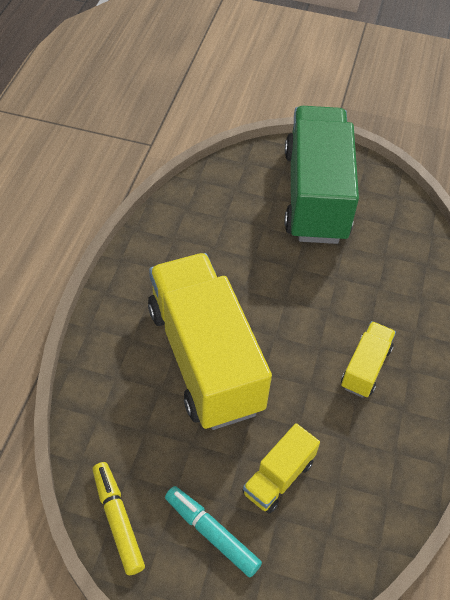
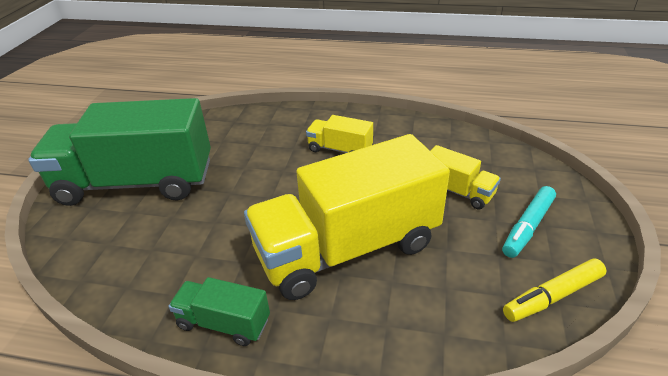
camera: 90 degrees left, 15 degrees down
(140, 270) = (224, 323): none -> green truck

